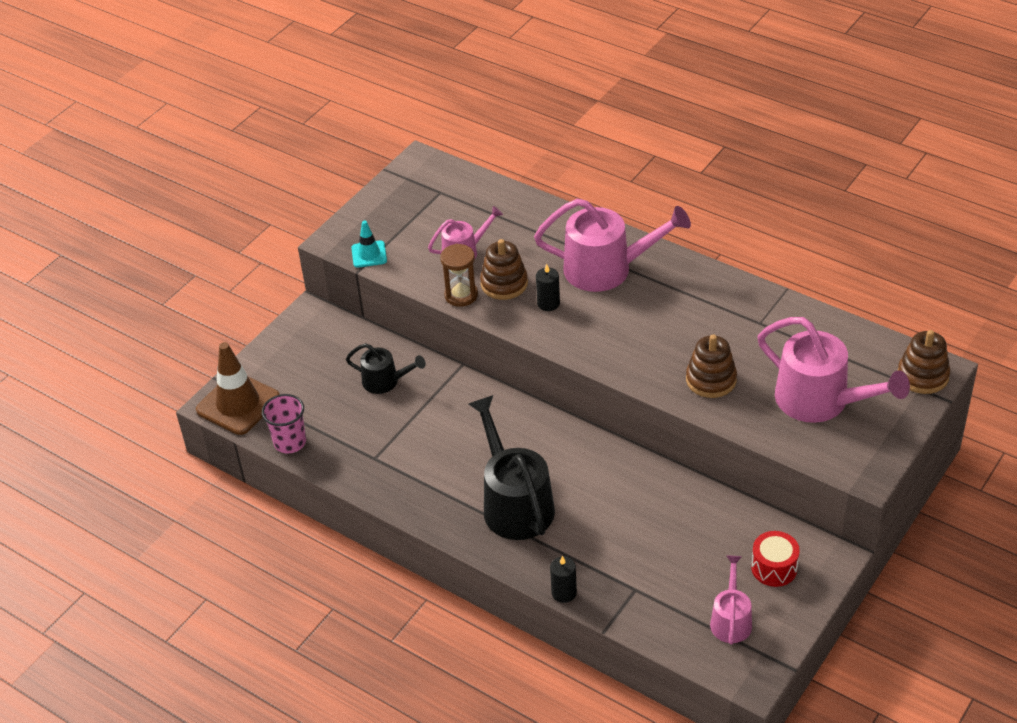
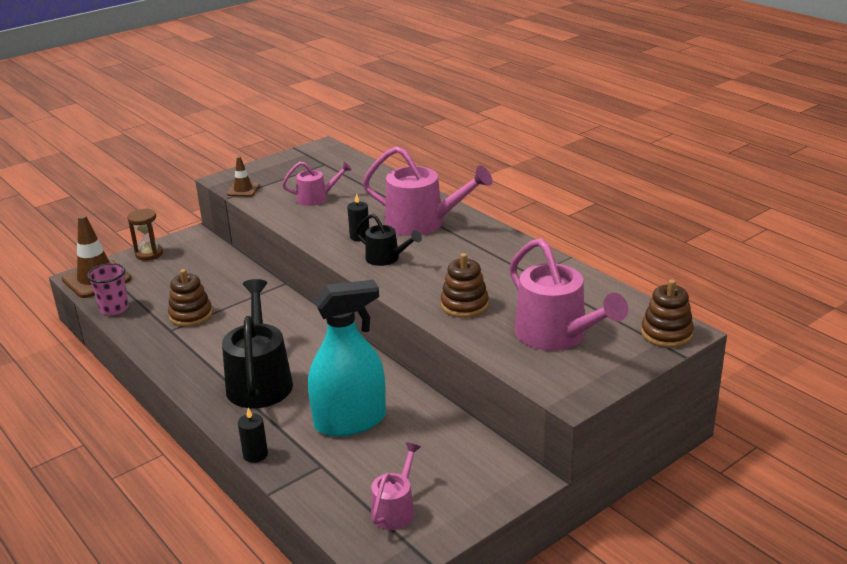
camera: 15 degrees right, 15 degrees down
(369, 254) = (243, 190): turquoise traffic cone -> brown traffic cone
(385, 381) = (217, 284): black watering can -> black watering can (386, 258)
(461, 295) = (294, 222): brown hourglass -> brown hourglass (149, 254)
(504, 284) = (333, 220): brown stacking toy -> brown stacking toy (191, 315)
(635, 531) = (350, 421): none -> turquoise spray bottle
(774, 568) = (462, 475): red drum -> none

